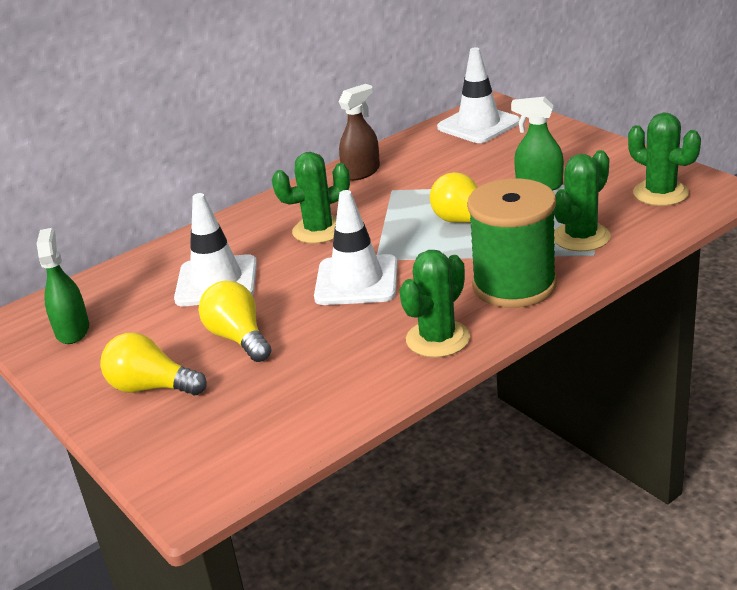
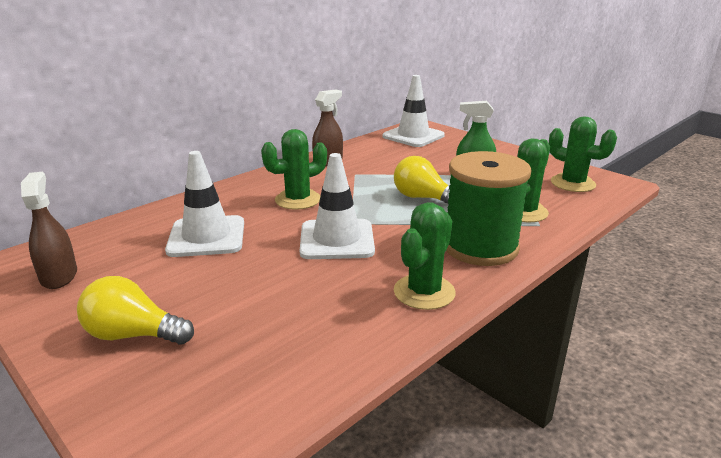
camera: 10 degrees left, 5 degrees down
(72, 330) = (59, 276): green spray bottle -> brown spray bottle
(238, 338) = (227, 287): yellow light bulb -> none

